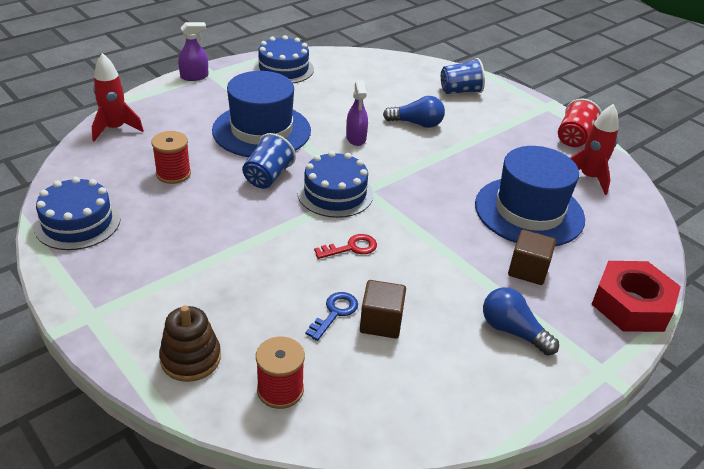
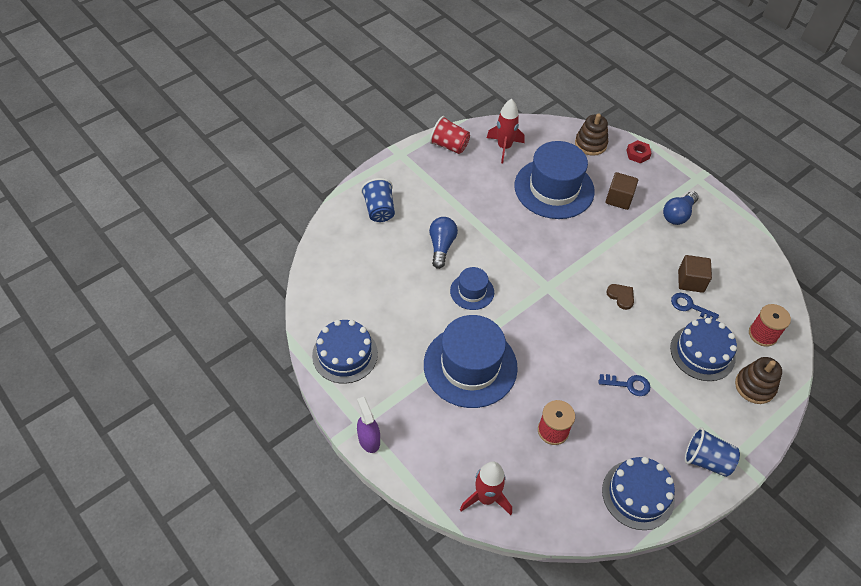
camera: 90 degrees left, 15 degrees up
(218, 235) = (628, 385): none -> blue key
(268, 177) = (543, 356): blue cup -> blue cup (706, 460)
(335, 193) = (557, 307): blue cake -> blue cake (702, 352)
(351, 248) = (621, 296): red key -> brown heart
(356, 138) = (472, 291): purple spray bottle -> blue hat
(631, 256) = (590, 144): none -> brown stacking toy
(631, 304) = (637, 154): red nut -> red nut, size x0.48

